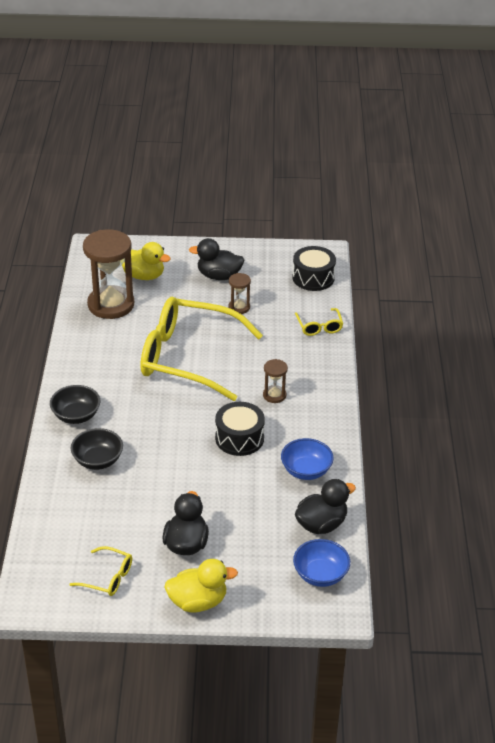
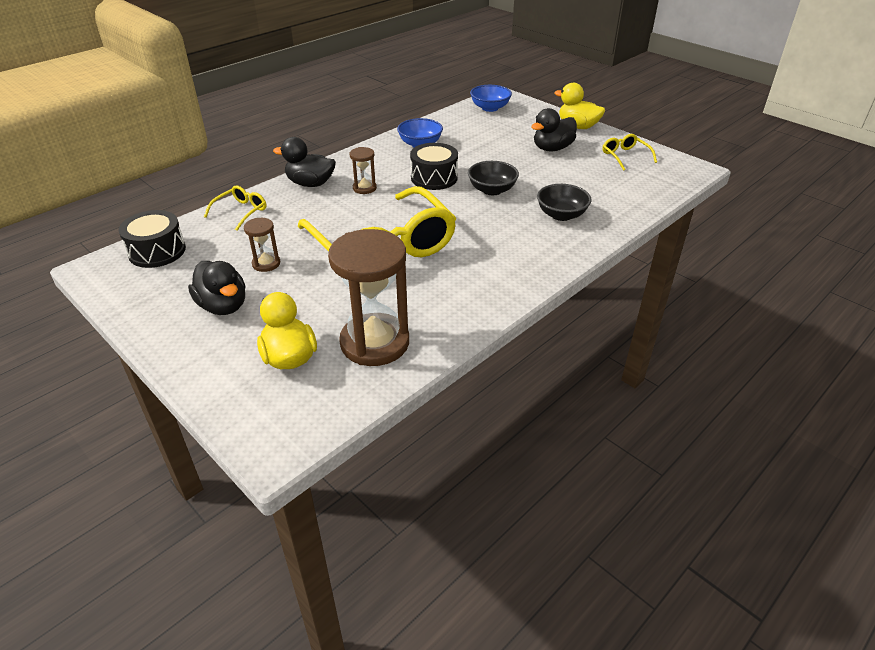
camera: 135 degrees left, 0 degrees up
(76, 416) = (544, 254): black bowl -> black bowl (492, 190)
(321, 524) = (454, 122): black duck -> black duck (310, 183)

